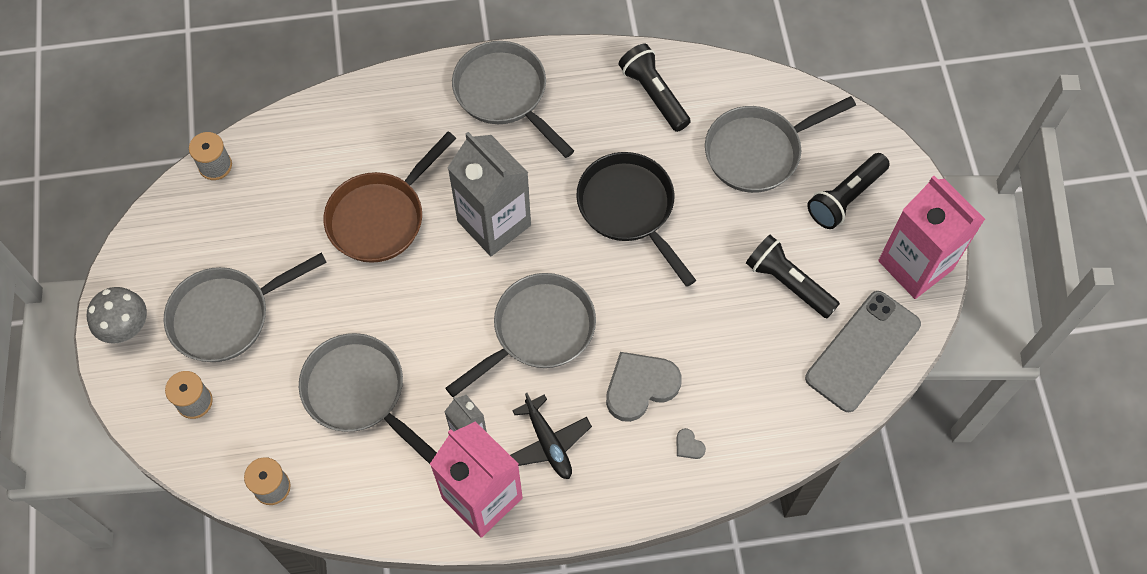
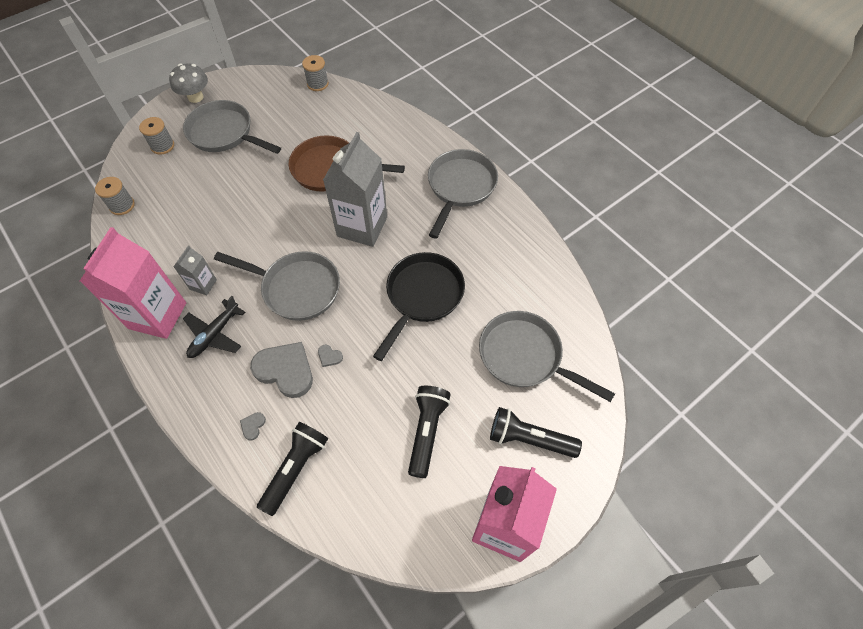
camera: 60 degrees right, 5 degrees down
(359, 393) = (204, 216): grey pan -> none
(649, 335) = (329, 356): none -> grey heart
(654, 94) = (522, 268): black flashlight -> black flashlight (295, 469)
(862, 351) = (399, 520): grey phone -> none

